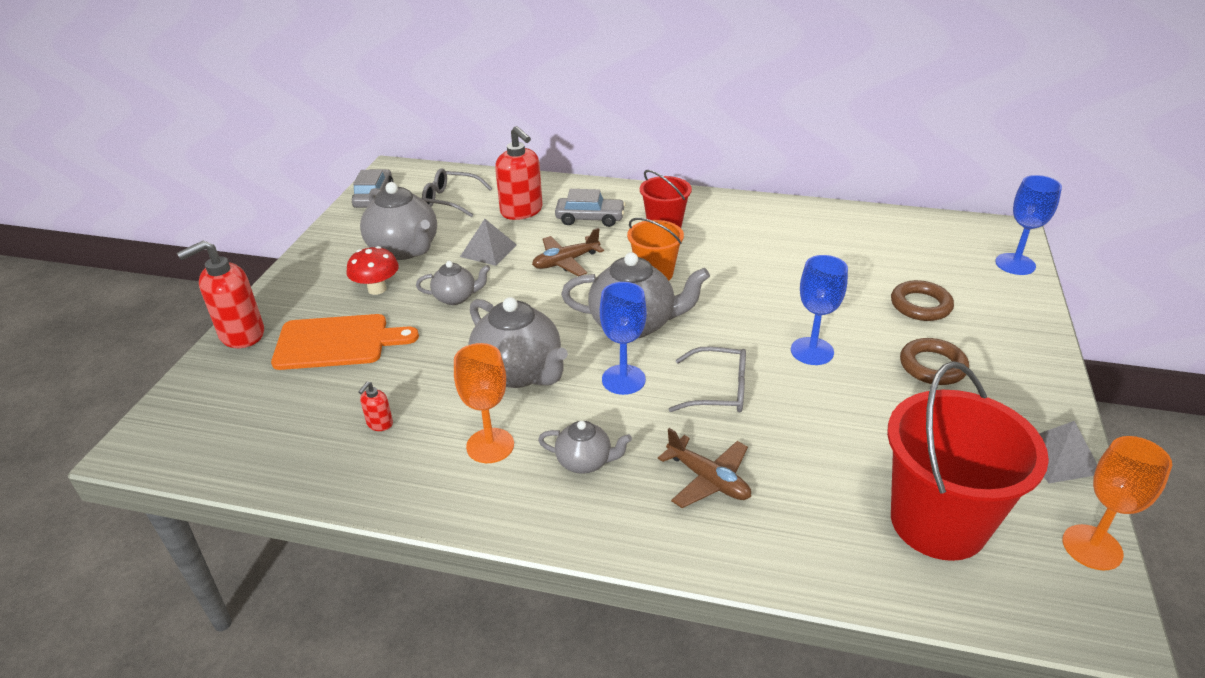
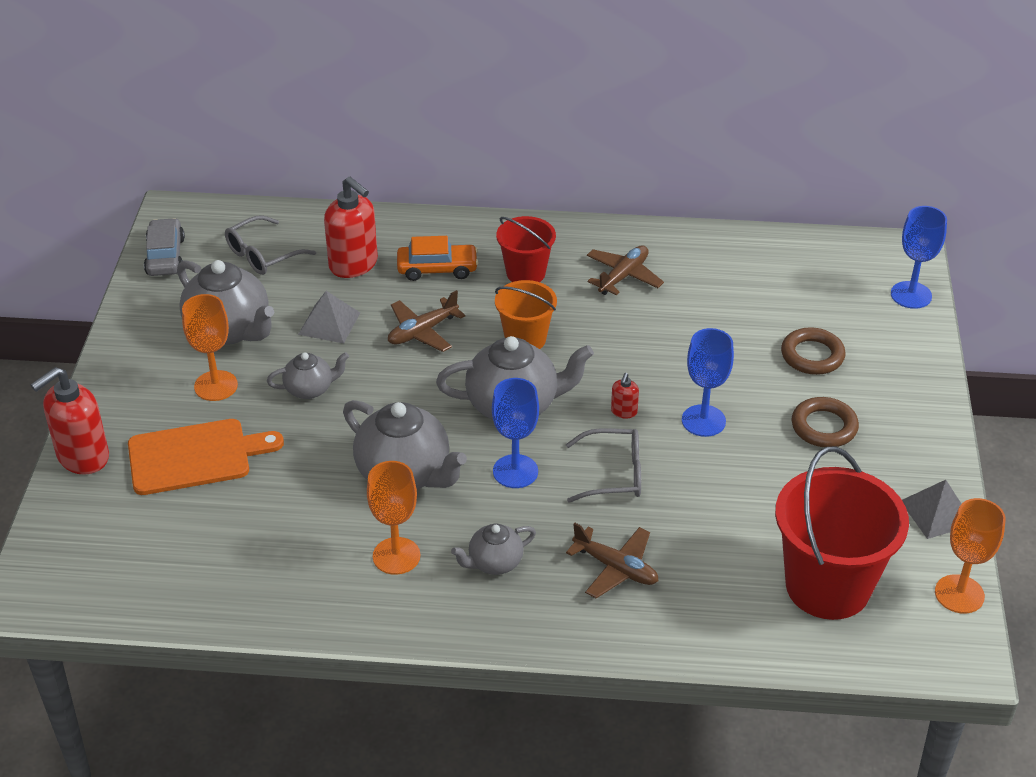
camera: 10 degrees left, 5 degrees up
(377, 289) = (216, 386): red mushroom -> orange goblet
(379, 424) = (276, 545): red soap dispenser -> red soap dispenser (624, 412)
(451, 200) = (263, 254): grey glasses -> grey glasses turned 45 degrees counterclockwise
(585, 462) = (494, 563): grey teapot -> grey teapot turned 150 degrees clockwise
(590, 218) = (437, 269): grey car -> orange car
(749, 233) = (623, 276): none -> brown plane

